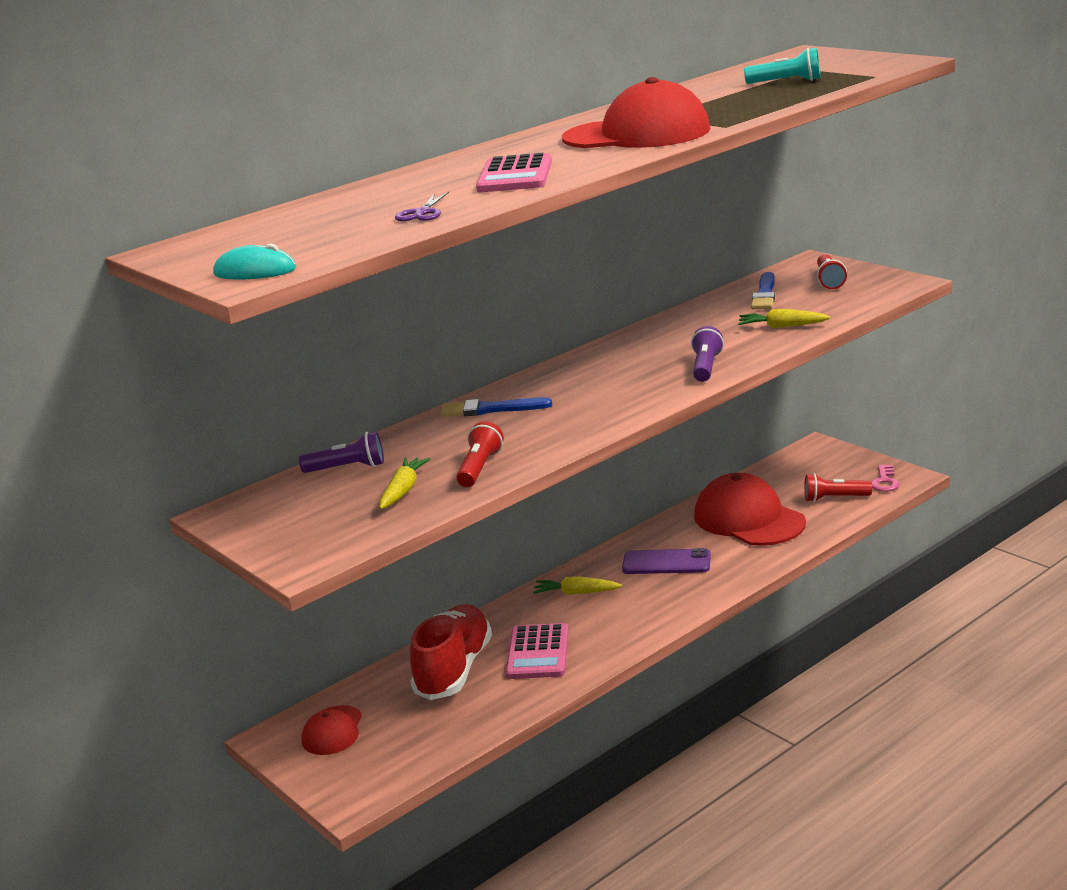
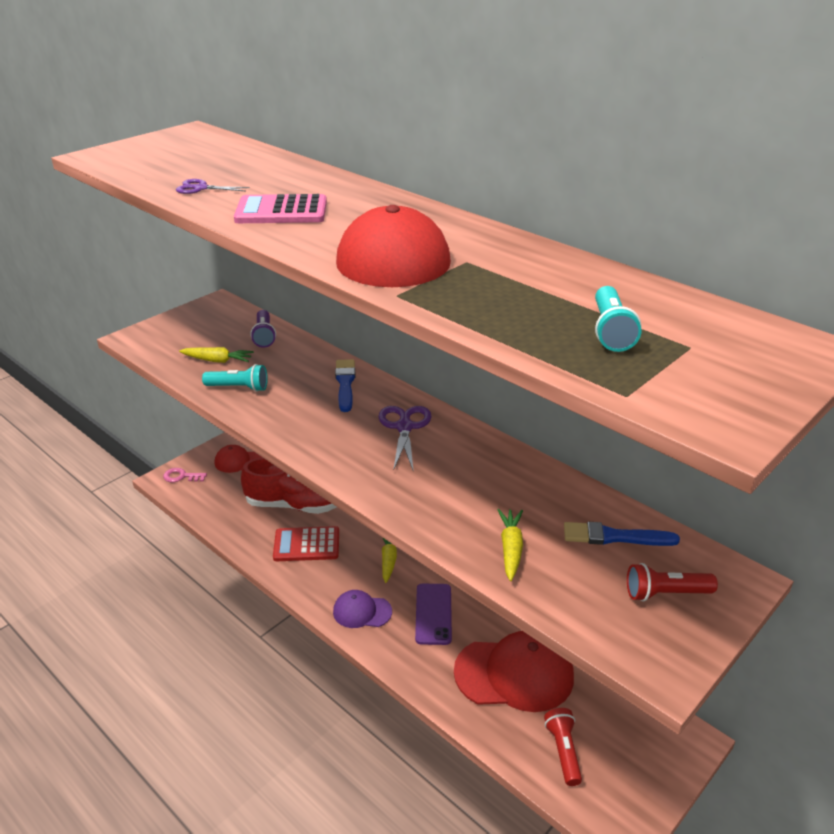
camera: 80 degrees right, 10 degrees up
(255, 271) = (112, 156): turquoise mouse -> none
(479, 468) = (238, 388): red flashlight -> turquoise flashlight
(537, 653) = (306, 545): pink calculator -> red calculator
(589, 375) = (404, 427): none -> purple scissors
(659, 606) = (362, 611): none -> purple cap
(706, 367) = (406, 495): purple flashlight -> none
(749, 519) = (514, 674): red cap -> red cap turned 45 degrees clockwise
(885, 481) = (608, 805): pink key -> pink key (181, 476)

